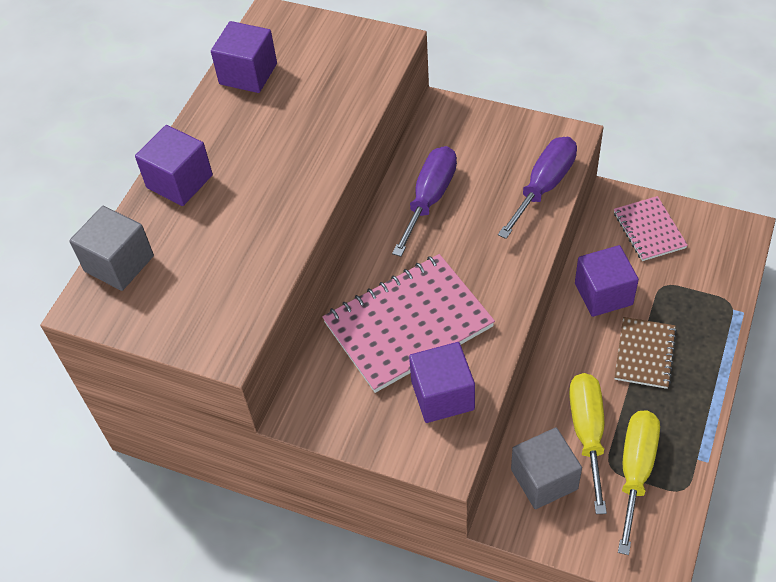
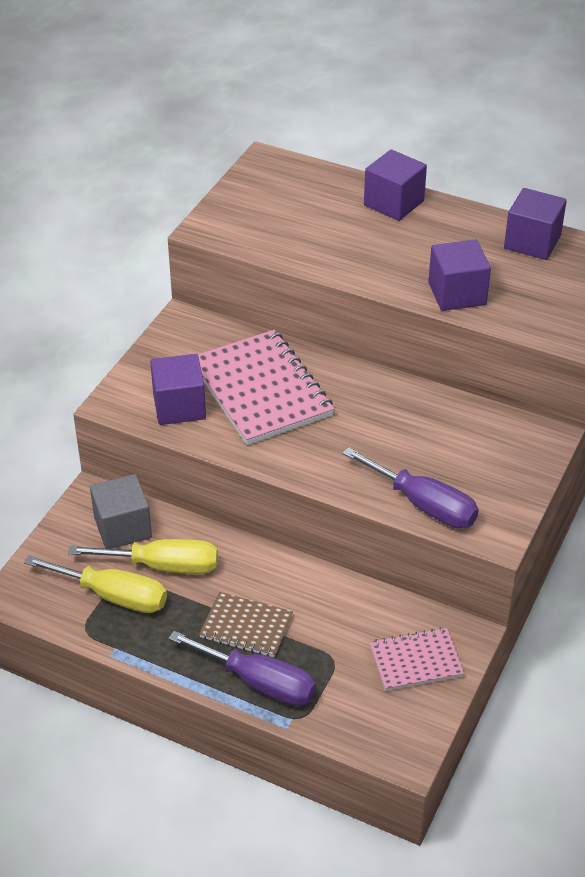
camera: 90 degrees right, 10 degrees down
(119, 263) = (306, 174): grey cube -> none
(430, 198) = (416, 416): purple screwdriver -> purple screwdriver (259, 682)
(603, 294) = (330, 604): purple cube -> purple cube (457, 294)

